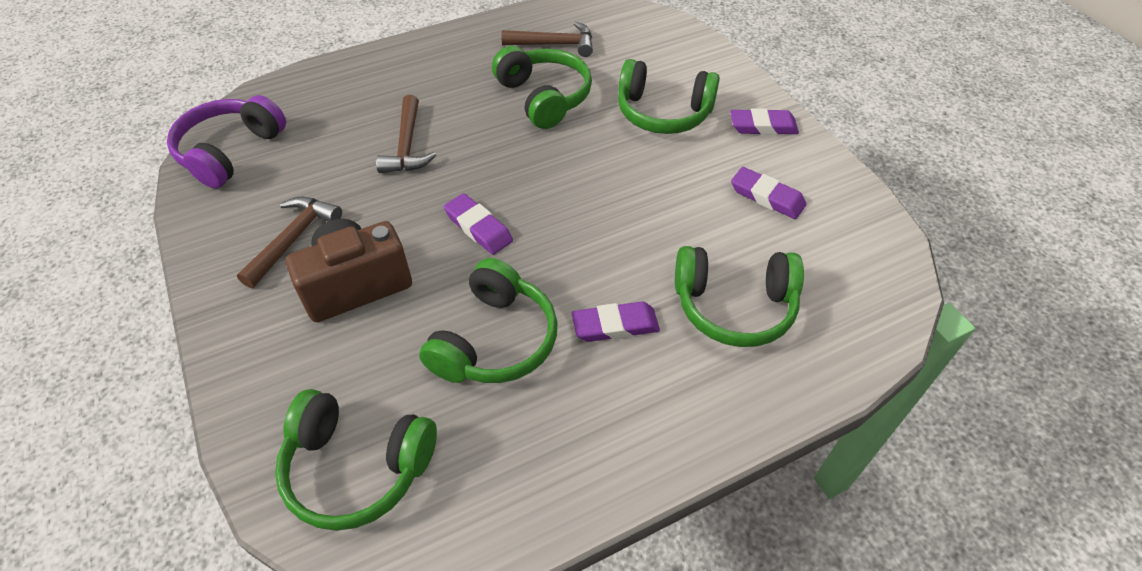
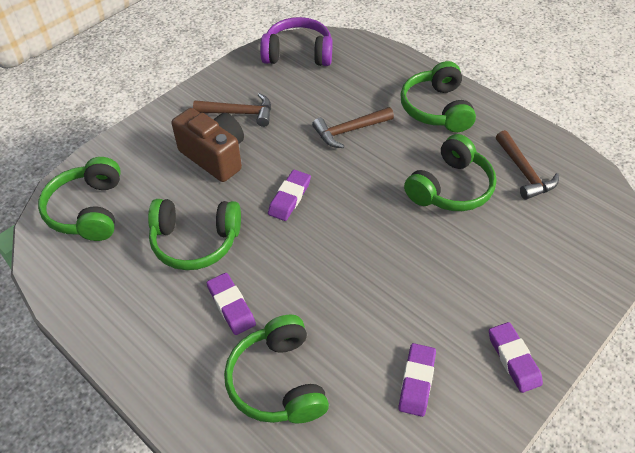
camera: 70 degrees right, 0 degrees up
(663, 113) = (482, 274): green headphones -> green headphones (436, 109)

